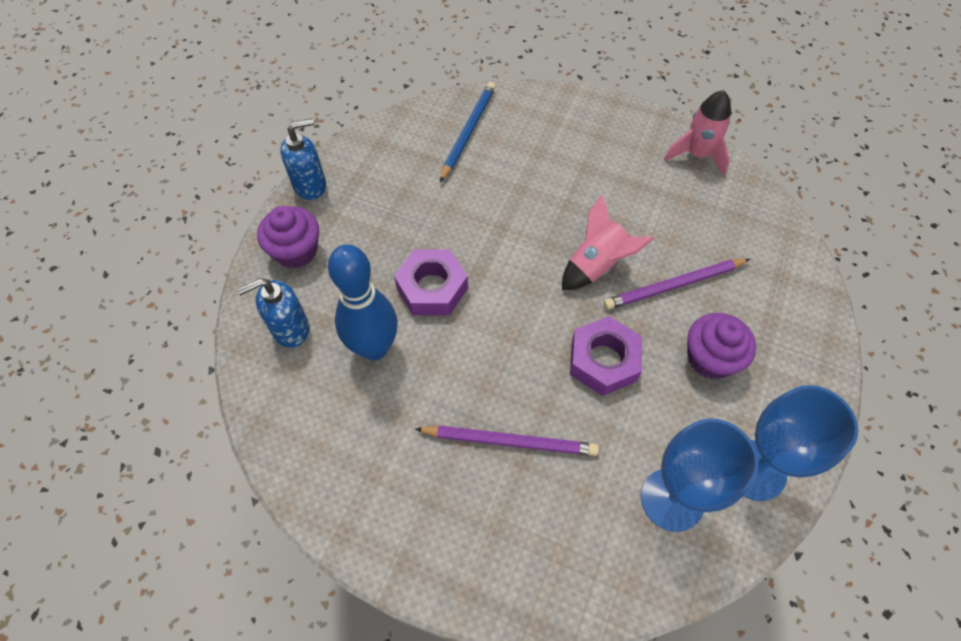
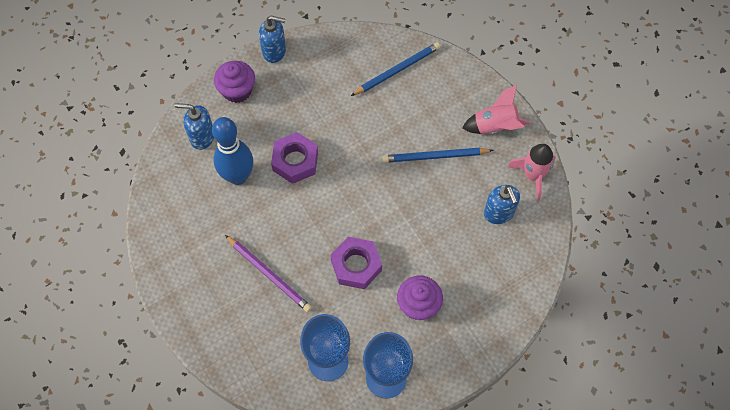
camera: 35 degrees right, 5 degrees up
(584, 192) = (435, 156): none -> blue pencil
(597, 265) = (401, 208): pink rocket -> pink rocket (495, 127)
(674, 286) = (437, 250): purple pencil -> none
(699, 209) = (499, 213): none -> blue soap dispenser

